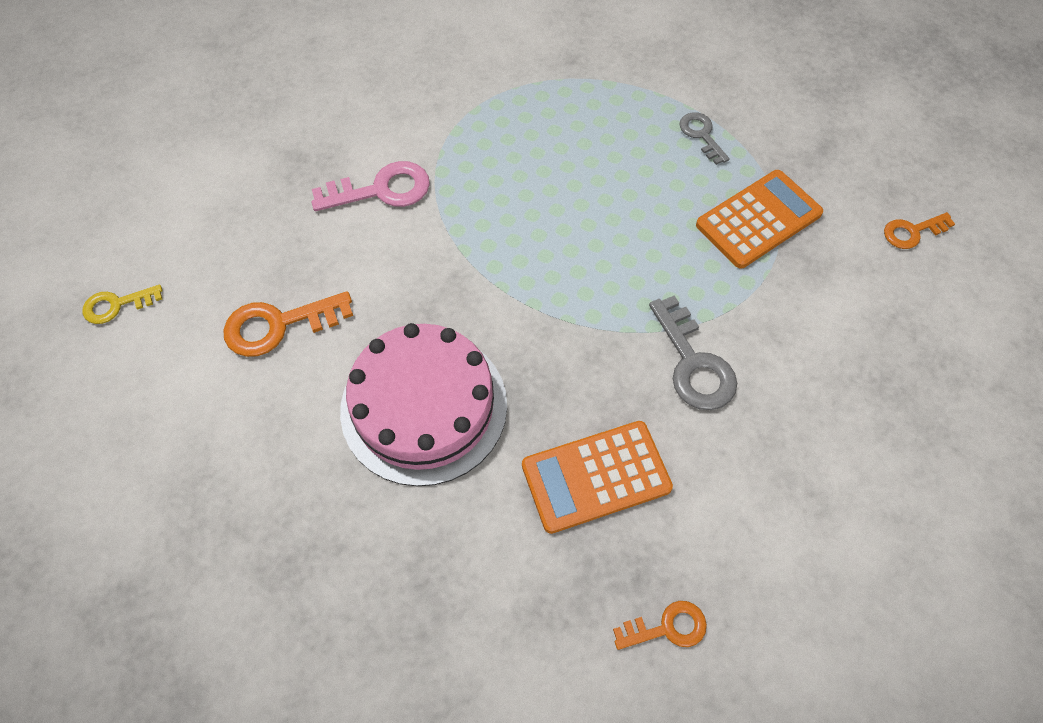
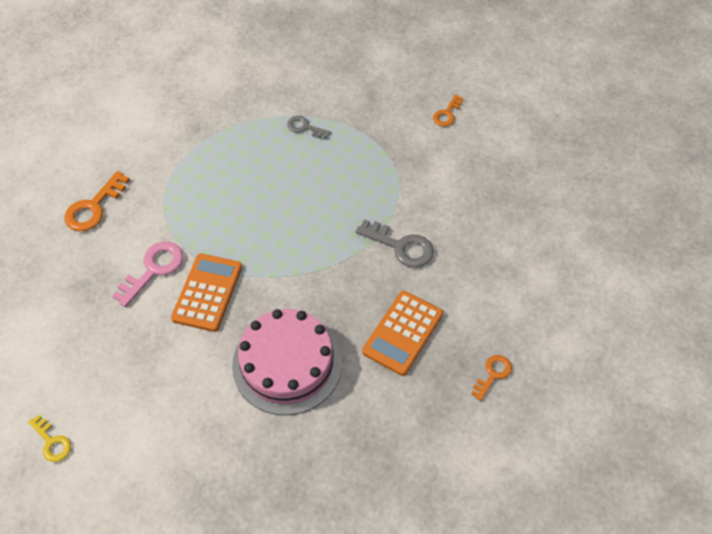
camera: 40 degrees left, 5 degrees down
(116, 305) = (52, 442): yellow key -> yellow key turned 75 degrees counterclockwise
(278, 325) = (165, 382): orange key -> orange key (93, 207)
(758, 219) = (371, 154): orange calculator -> orange calculator (207, 292)

